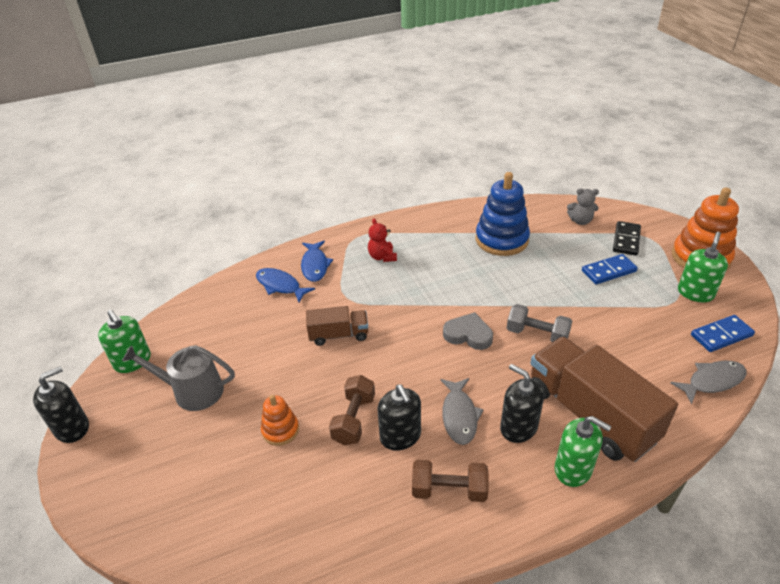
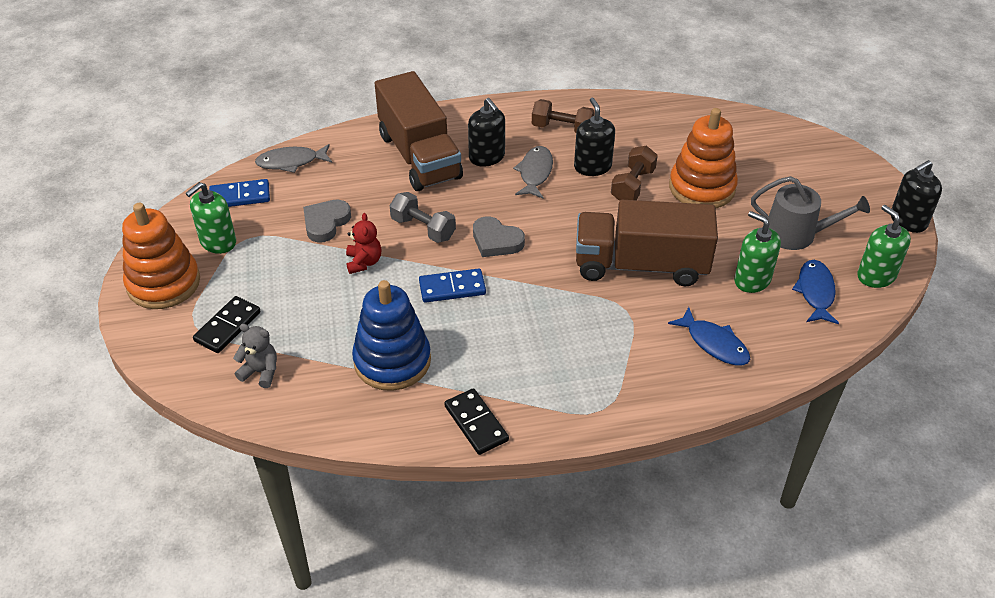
camera: 170 degrees left, 5 degrees up
(280, 430) = (702, 188): orange stacking toy -> orange stacking toy, size x1.91
(315, 265) = (667, 368): blue fish -> blue fish (815, 292)
(339, 335) = (641, 265): brown truck -> brown truck, size x1.94
(382, 257) = (570, 364): red teddy bear -> red teddy bear (364, 262)
(432, 218) = (476, 423): none -> black domino
(573, 469) = (458, 126): green soap dispenser -> green soap dispenser (752, 280)
(608, 271) = (289, 286): blue domino -> blue domino (452, 288)
(624, 324) = (326, 223): none -> grey heart

